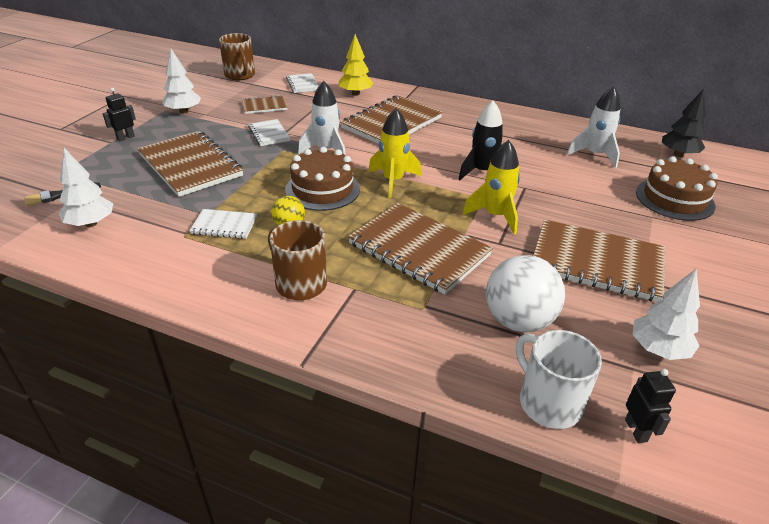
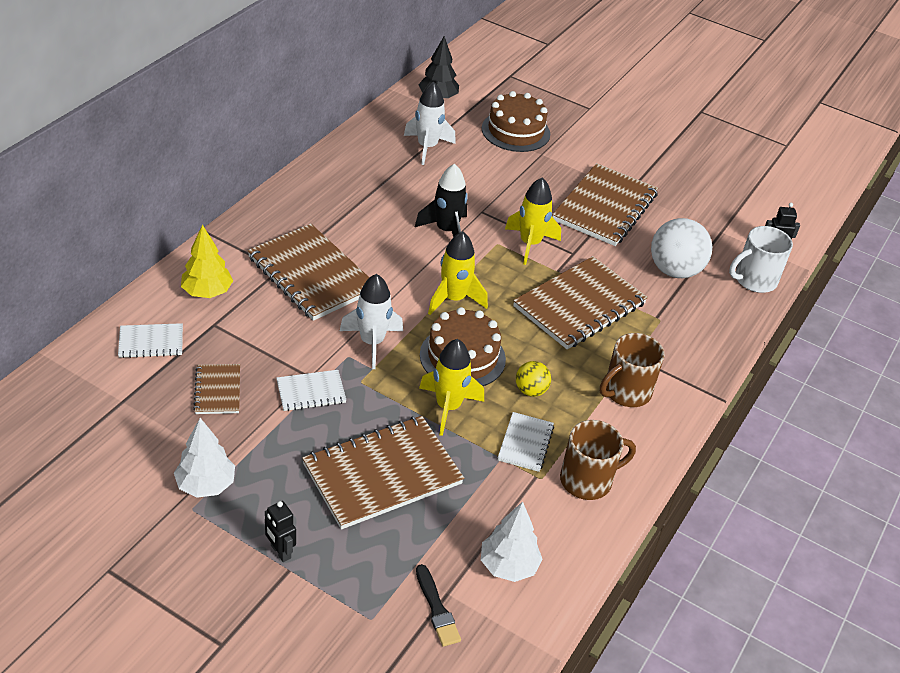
camera: 85 degrees left, 5 degrees up
(240, 75) = (81, 413): brown mug -> brown mug (587, 480)
(262, 187) = (448, 407): none -> yellow rocket
(658, 349) = (703, 213): white tree -> none

